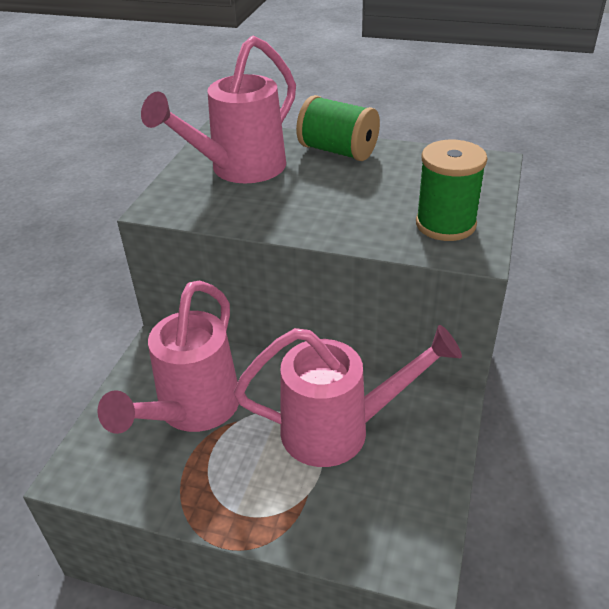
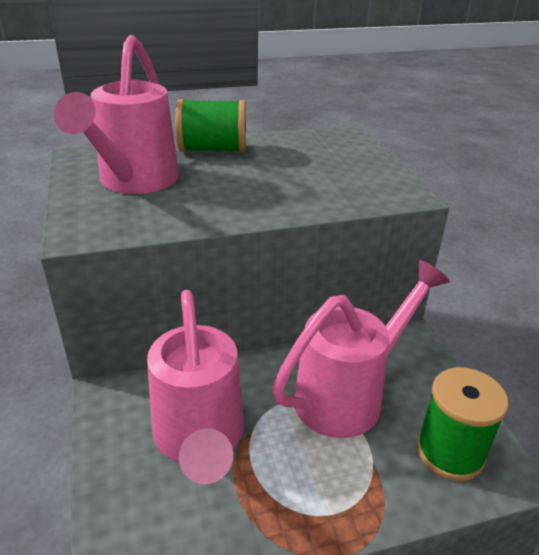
camera: 35 degrees left, 5 degrees down
(445, 224) = (362, 181): green spool -> green spool (450, 452)

